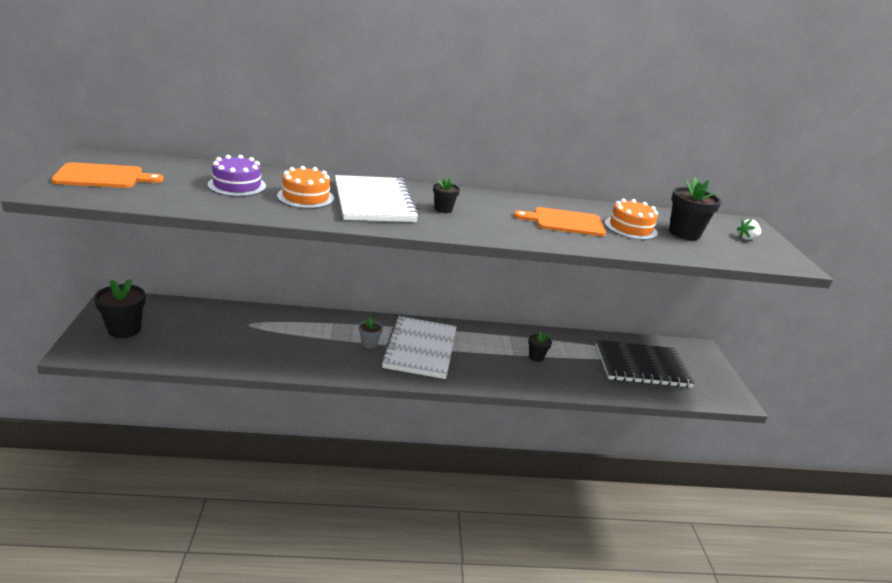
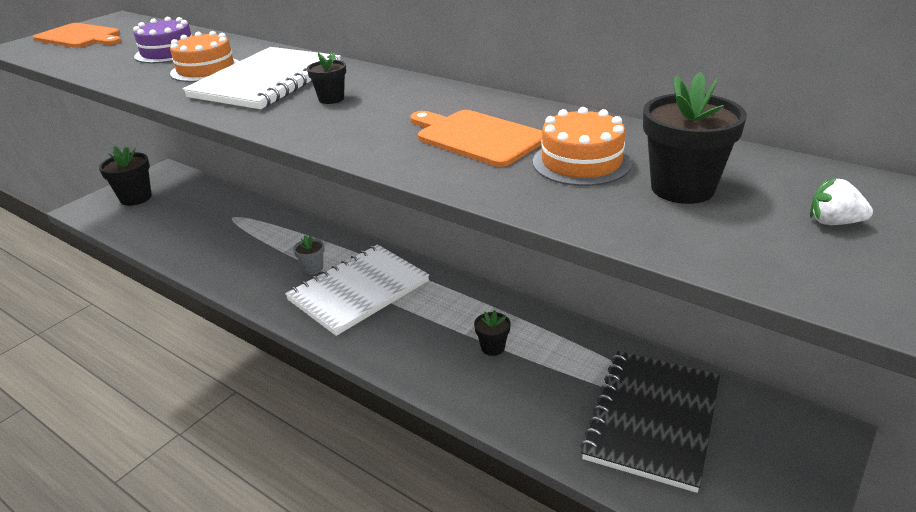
camera: 45 degrees right, 5 degrees up
(641, 366) = (652, 419): black notebook -> black notebook turned 75 degrees clockwise

